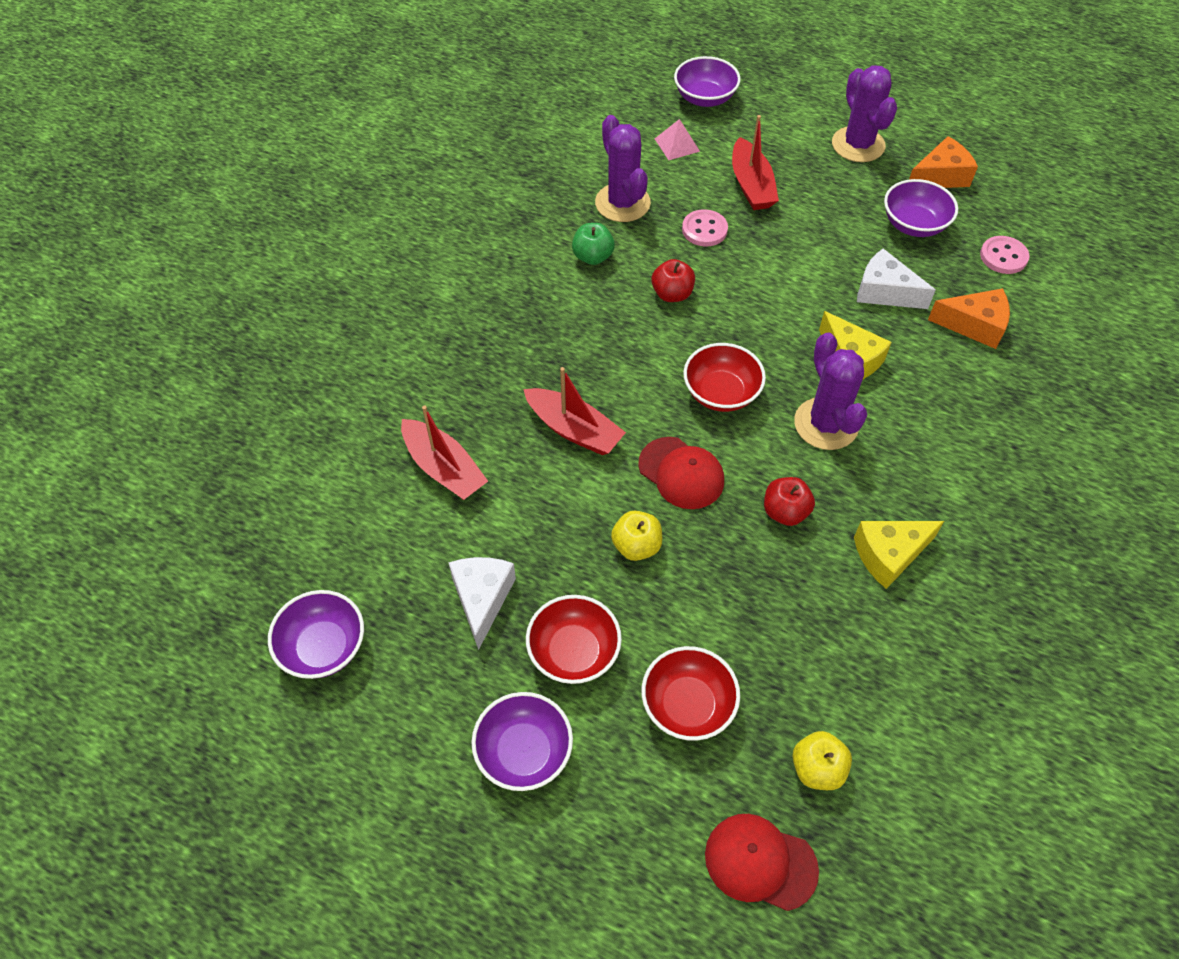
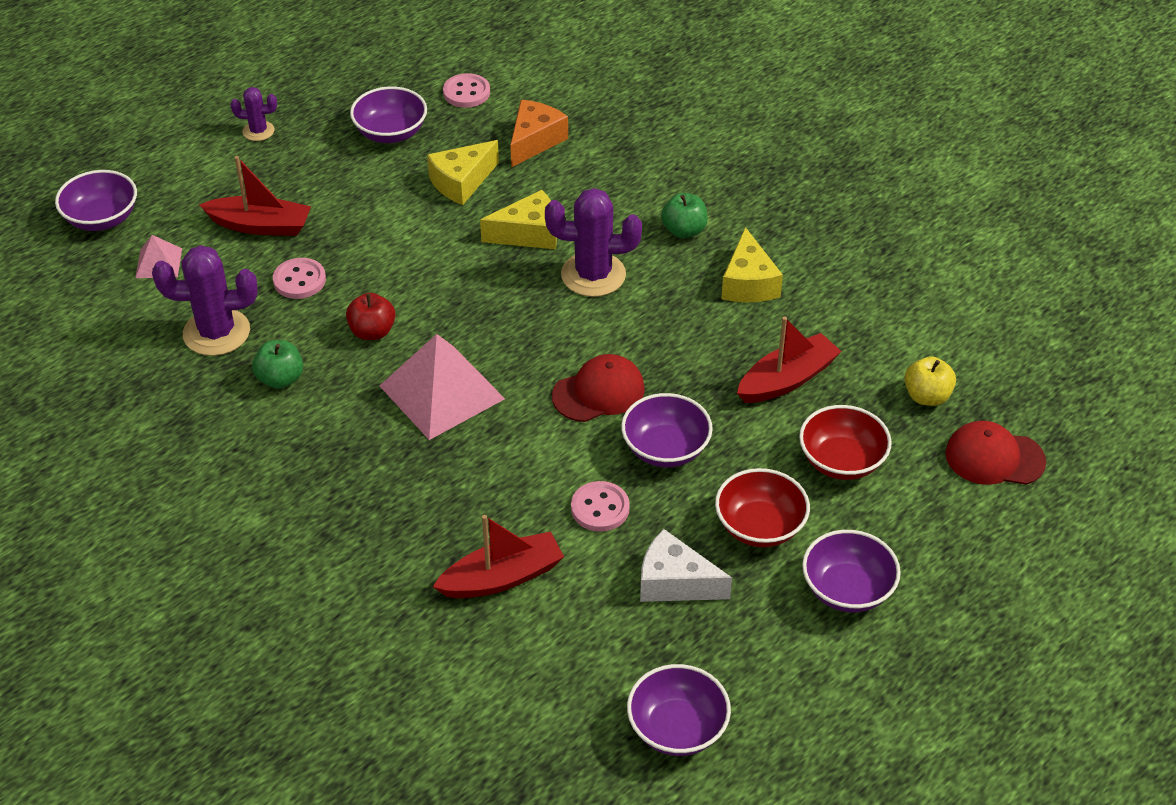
camera: 70 degrees left, 10 degrees down
(545, 515) = (600, 508): none -> pink button
(574, 430) = (506, 458): red boat -> red boat (787, 380)
(627, 361) = (442, 392): none -> pink pyramid
(636, 546) = (665, 449): yellow apple -> purple bowl
(721, 393) = (519, 334): red bowl -> none
(760, 862) = (994, 457): red cap -> red cap turned 60 degrees clockwise
(785, 512) = (675, 334): red apple -> none
(858, 145) = (258, 131): purple cactus -> purple cactus, size x0.53
(884, 292) = (461, 182): white cheese -> yellow cheese
(929, 478) = (684, 230): none -> green apple
(940, 176) = (341, 93): orange cheese -> none

